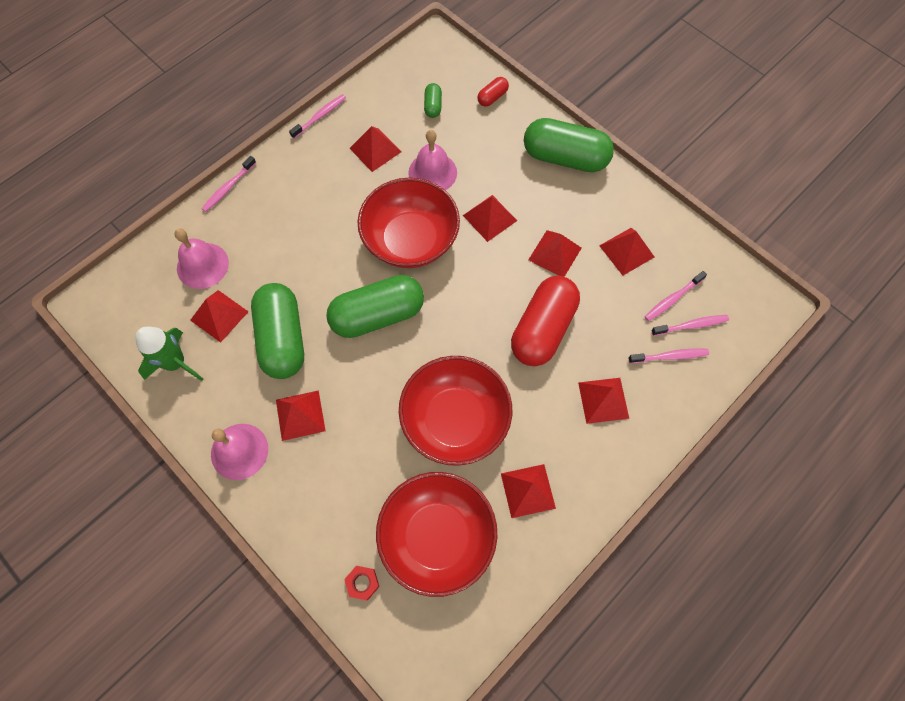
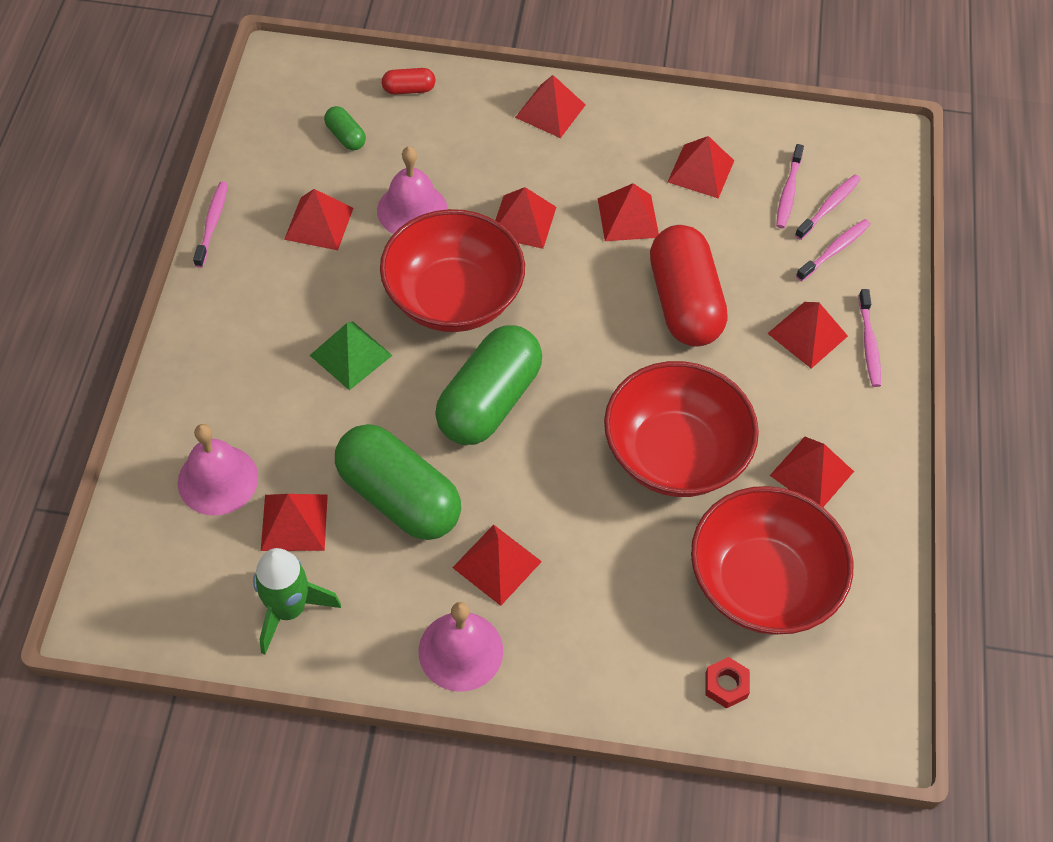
camera: 40 degrees left, 10 degrees down
(228, 187) = (167, 371): pink toothbrush -> pink toothbrush (869, 343)
(327, 238) = (351, 355): none -> green pyramid
(492, 97) = (409, 89): red capsule -> red capsule turned 75 degrees clockwise
(565, 157) = (550, 111): green capsule -> red pyramid

